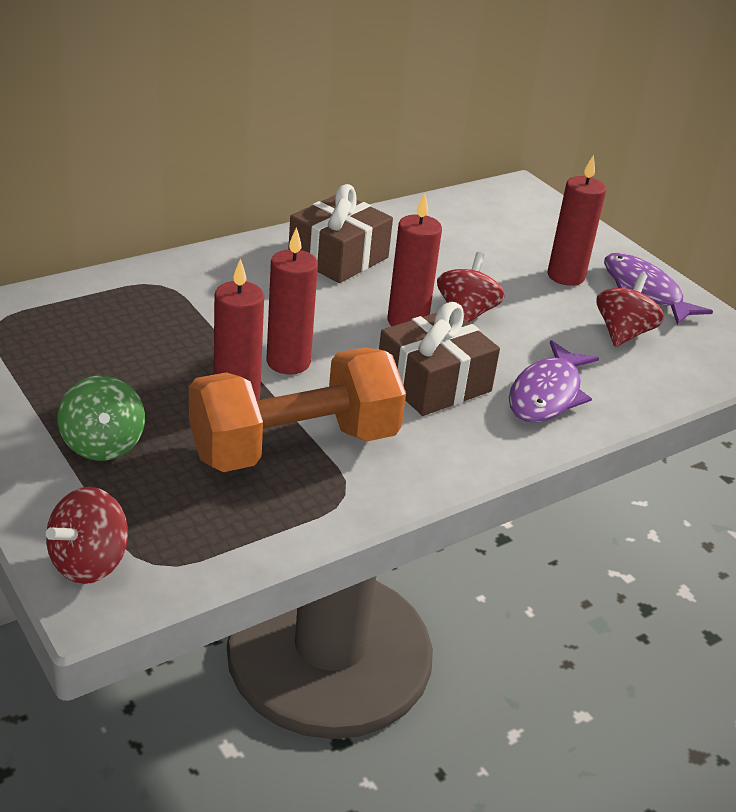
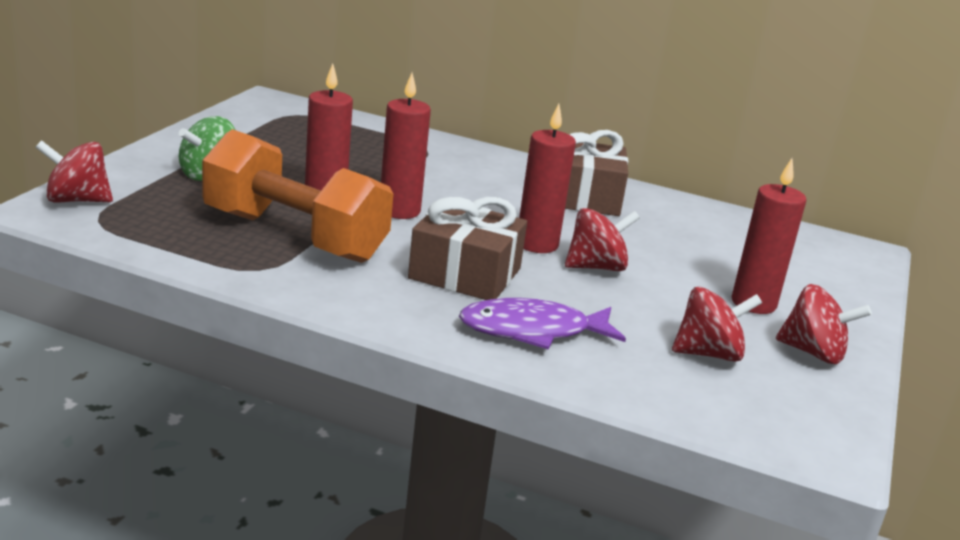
camera: 55 degrees right, 10 degrees down
(644, 291) = (813, 352): purple fish -> red spinning top

